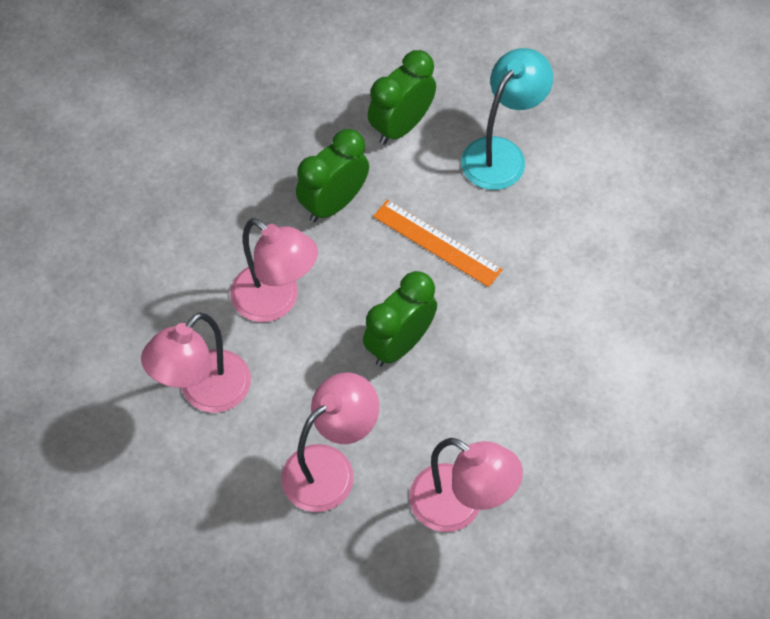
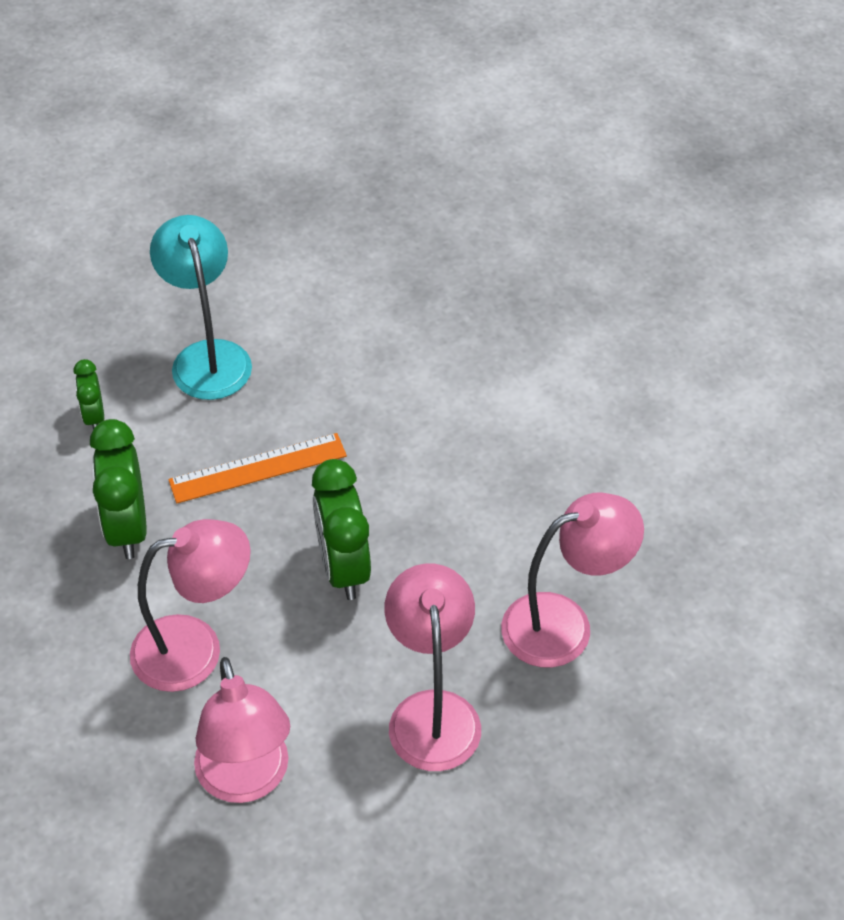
camera: 55 degrees left, 10 degrees down
(401, 126) = (94, 417): green clock -> green clock, size x0.55

